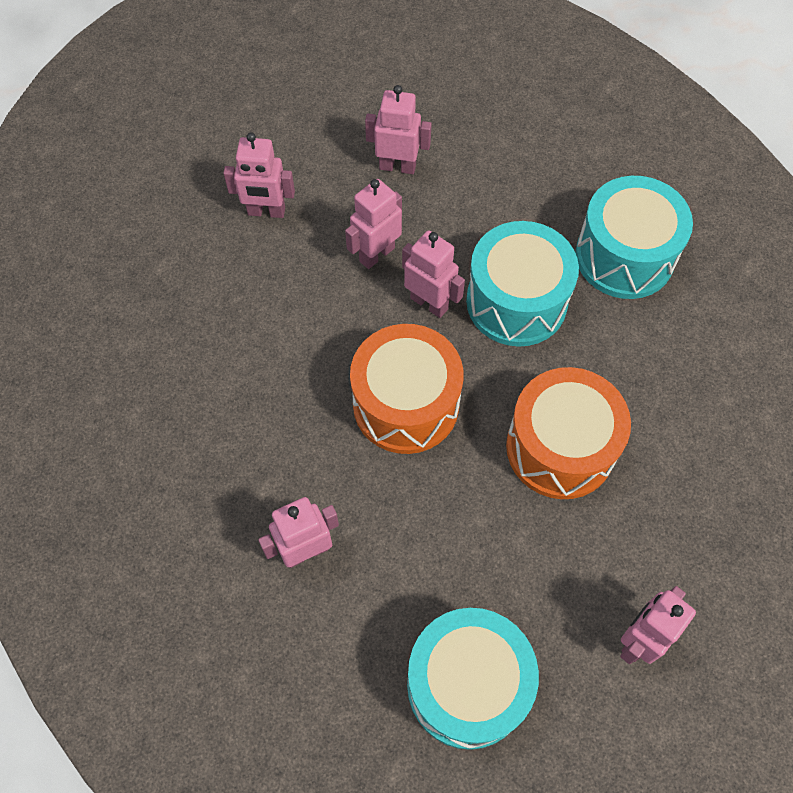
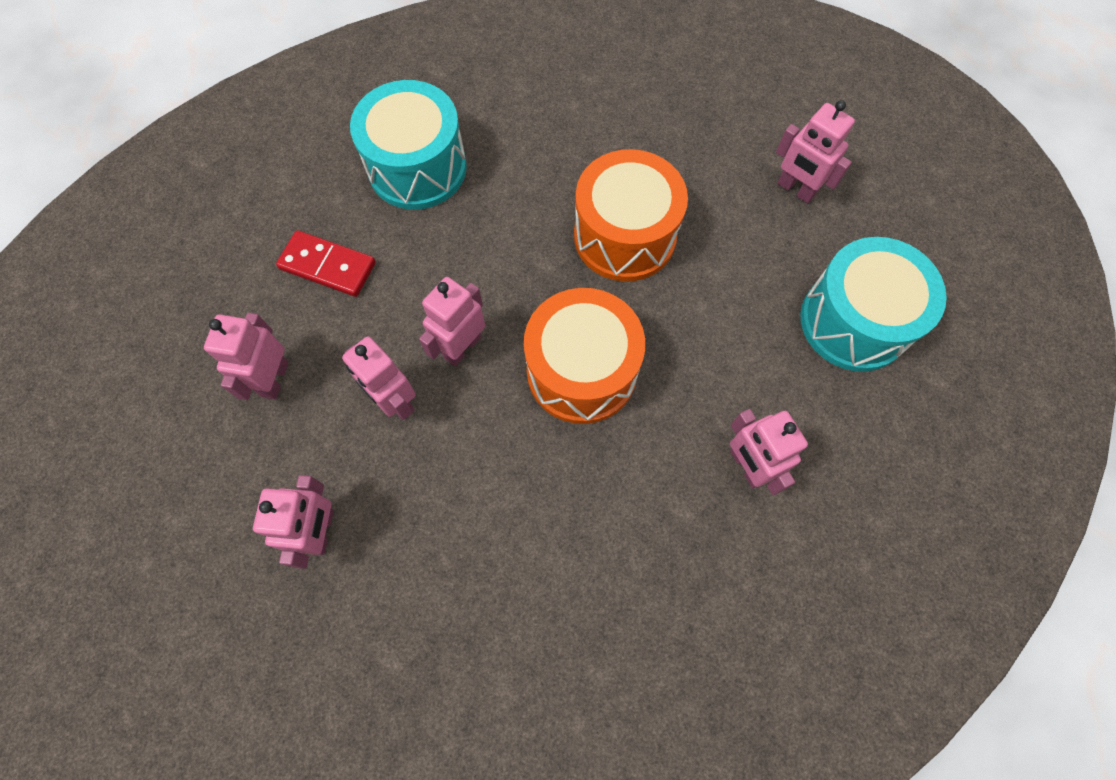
camera: 90 degrees left, 5 degrees up
(508, 193) = (328, 266): none -> red domino
(516, 301) = (464, 264): turquoise drum -> none

